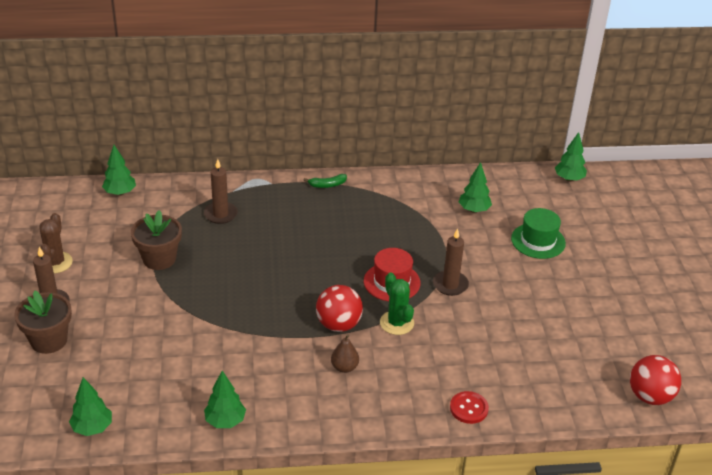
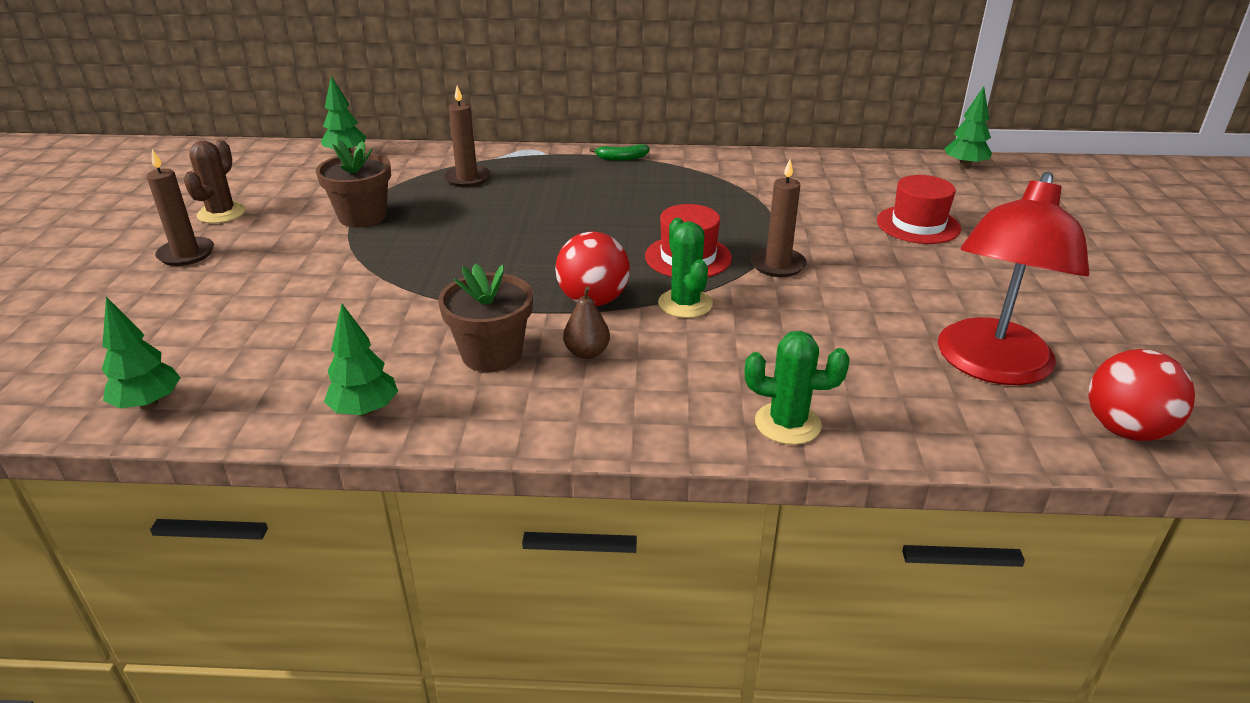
camera: 10 degrees right, 5 degrees down
(49, 340) = (156, 292): brown flower pot -> brown flower pot (492, 354)
(469, 408) = (787, 423): red button -> green cactus
(474, 210) = (823, 190): green tree -> none
(538, 241) = (918, 225): green hat -> red hat
(580, 358) = (991, 366): none -> red lamp

